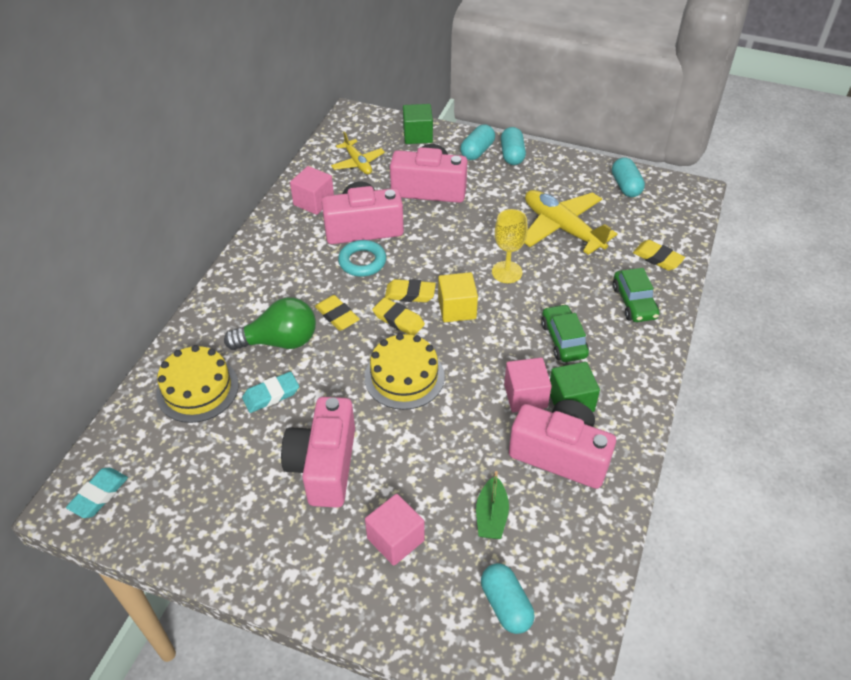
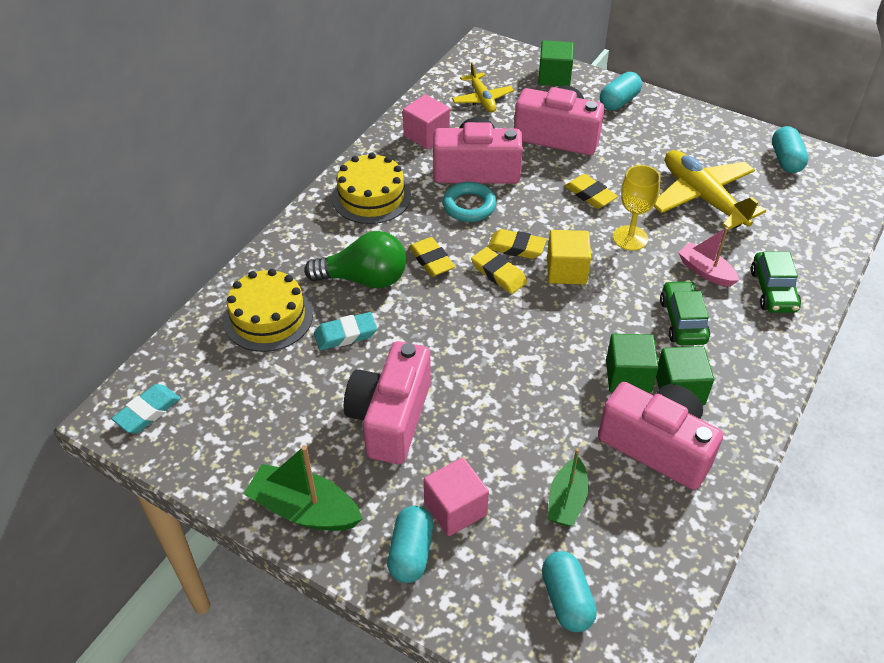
camera: 10 degrees right, 0 degrees up
(260, 563) = (304, 509): none -> green boat
(404, 377) = (494, 336): yellow cake -> yellow cake (371, 196)
(512, 155) = (658, 110): turquoise capsule -> turquoise capsule (411, 553)
(525, 396) = (628, 376): pink cube -> green cube
(575, 293) = (705, 271): none -> pink boat
(657, 258) = (810, 245): yellow eraser -> yellow eraser (590, 195)

